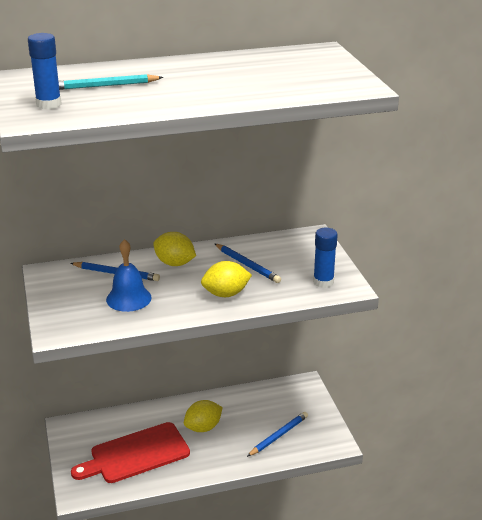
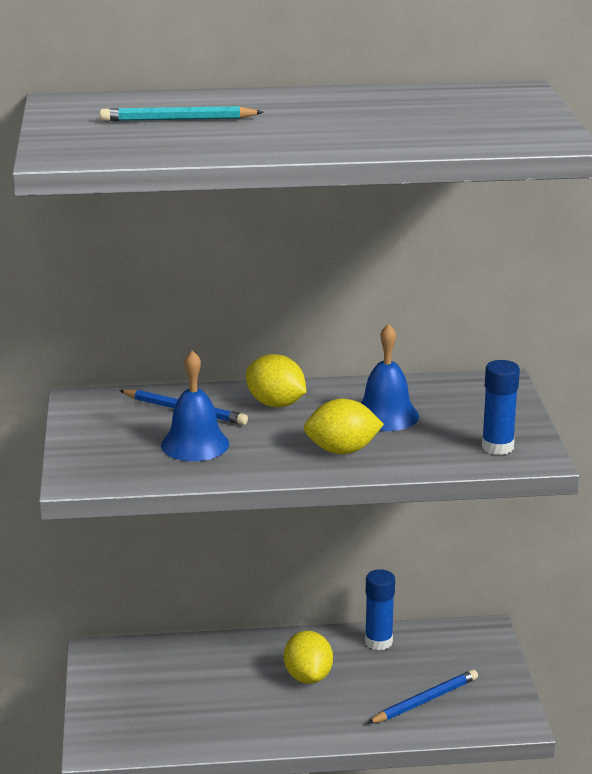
camera: 10 degrees right, 5 degrees down
(48, 104) = (91, 138): blue glue stick -> blue glue stick (378, 642)
(136, 454) = (196, 702): red cutting board -> none
(203, 427) = (308, 677): yellow lemon -> yellow lemon turned 75 degrees counterclockwise
(247, 265) = (386, 415): blue pencil -> blue bell

